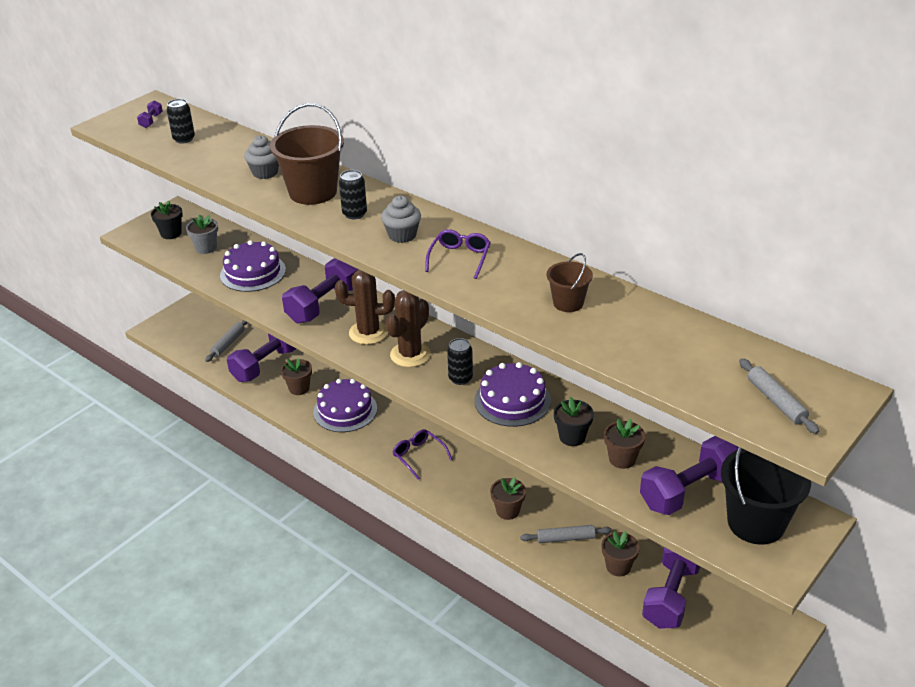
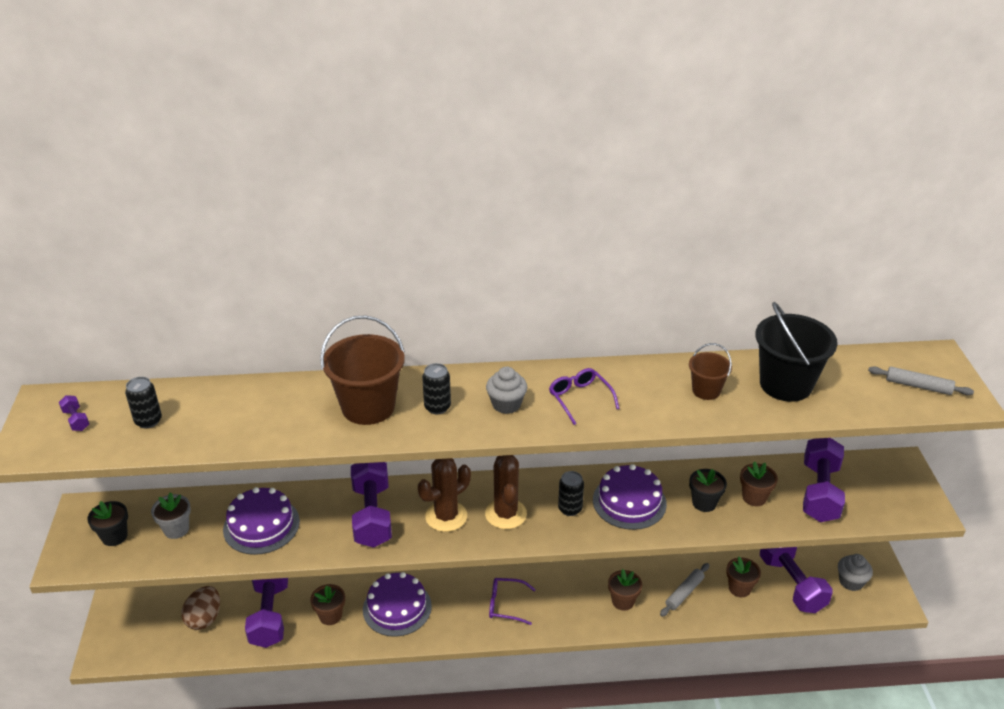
camera: 45 degrees left, 0 degrees up
(228, 343) = (204, 618): grey rolling pin -> brown egg
(265, 173) = (292, 412): grey cupcake -> grey cupcake (851, 582)
(756, 523) = (879, 487): black bucket -> black bucket (785, 384)

